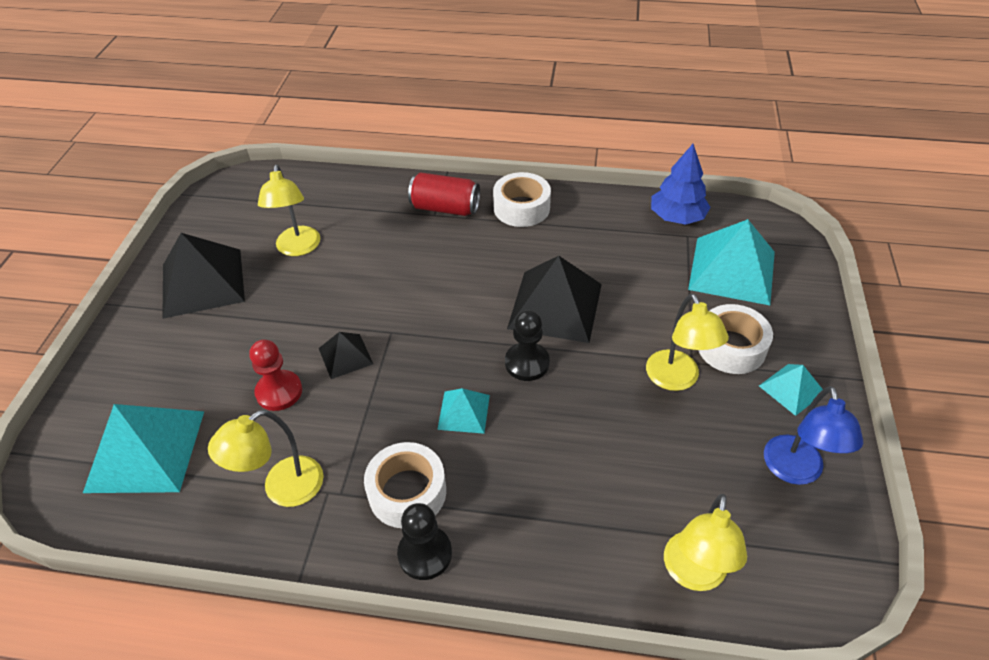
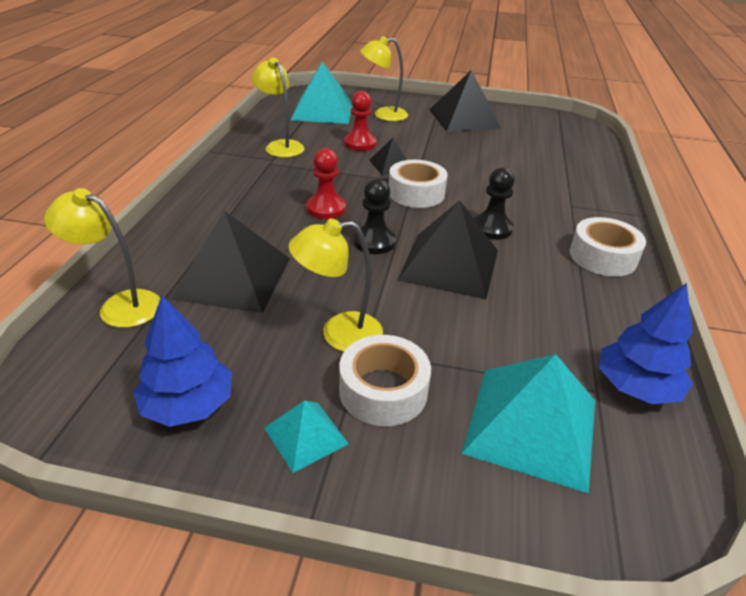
camera: 90 degrees right, 10 degrees down
(298, 248) = (507, 147): yellow lamp -> yellow lamp (383, 115)
(407, 492) = (260, 184): white tape -> white tape (416, 193)
(425, 554) = (209, 189): black pawn -> black pawn (492, 228)
(445, 208) = (584, 212): red can -> none
(463, 412) = (326, 209): turquoise pyramid -> red pawn
(618, 478) = (233, 277): none -> black pyramid
(795, 471) = (188, 405): blue lamp -> blue tree

